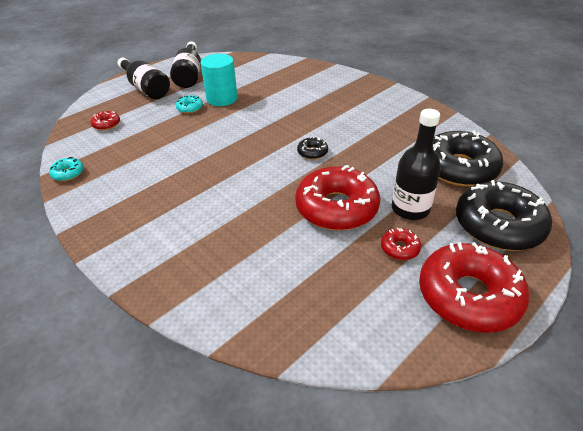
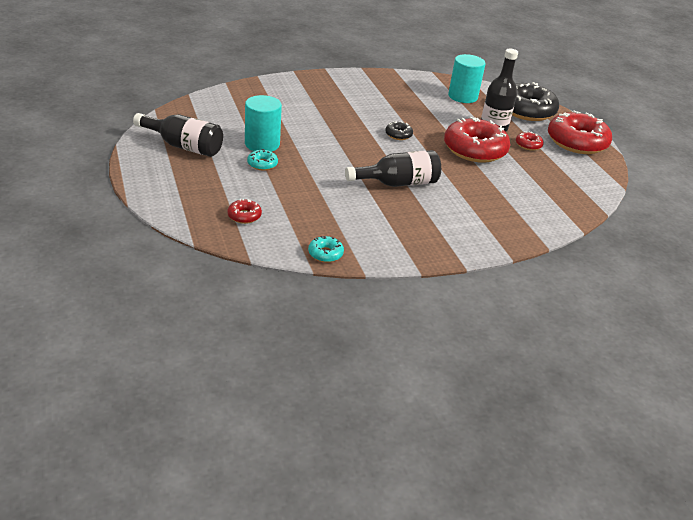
camera: 70 degrees left, 5 degrees down
(146, 88) = (184, 177): black bottle -> black bottle (398, 183)
(459, 168) = (462, 96): black donut -> turquoise cylinder

